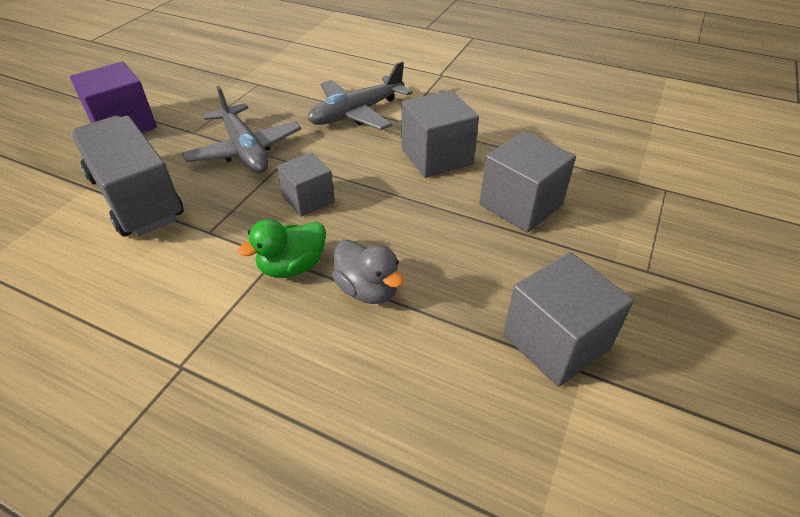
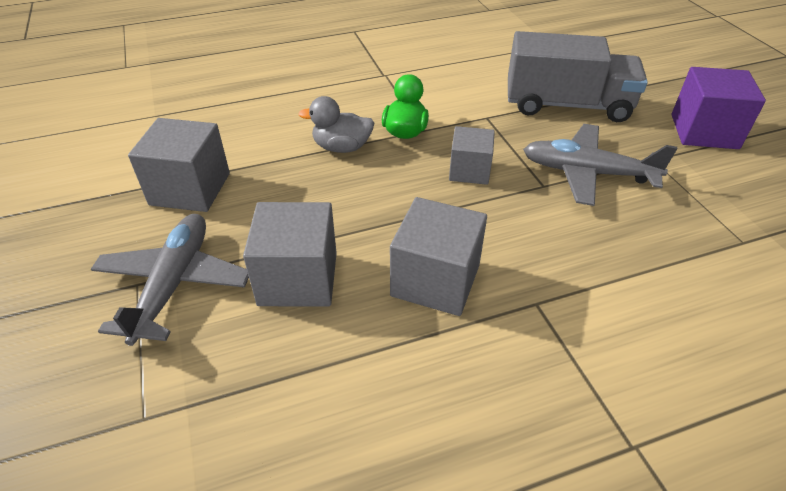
camera: 135 degrees right, 0 degrees up
(356, 113) = (591, 278): grey plane -> grey plane (174, 283)

